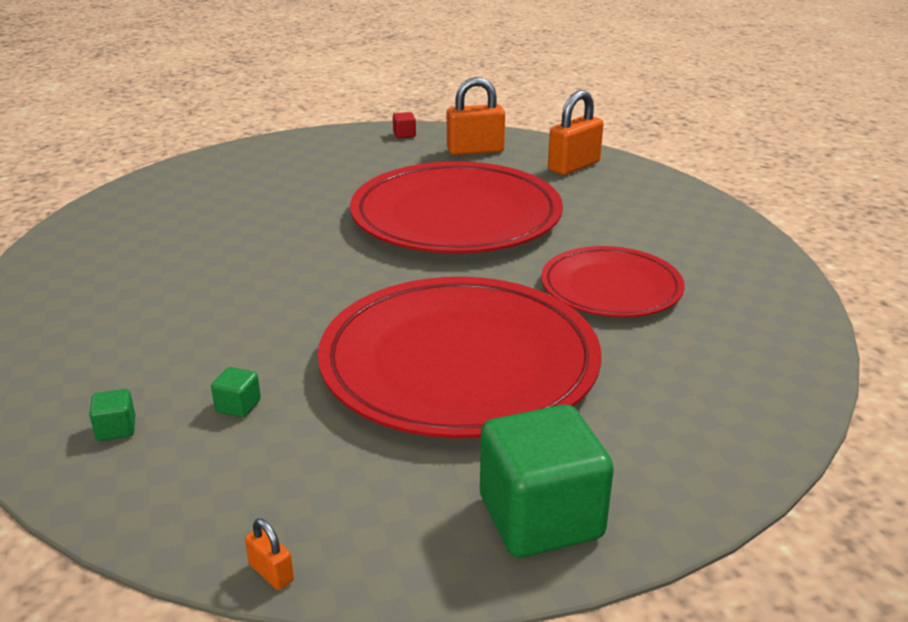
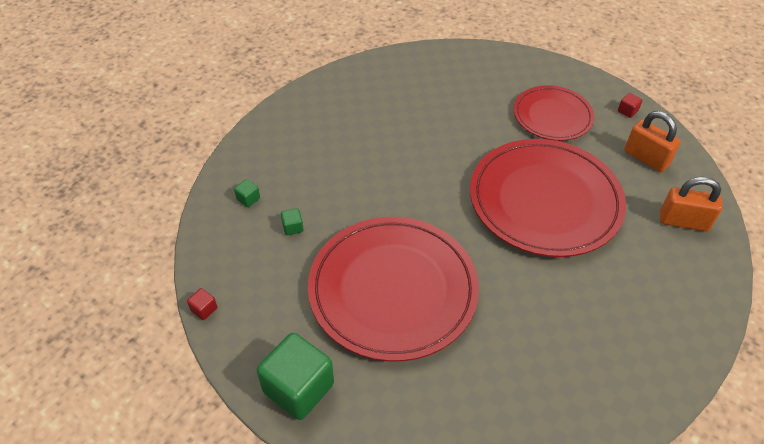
camera: 55 degrees right, 20 degrees up
(271, 573) = (204, 309): orange padlock -> red cube
(611, 287) = (533, 321): red plate -> red plate (552, 116)

